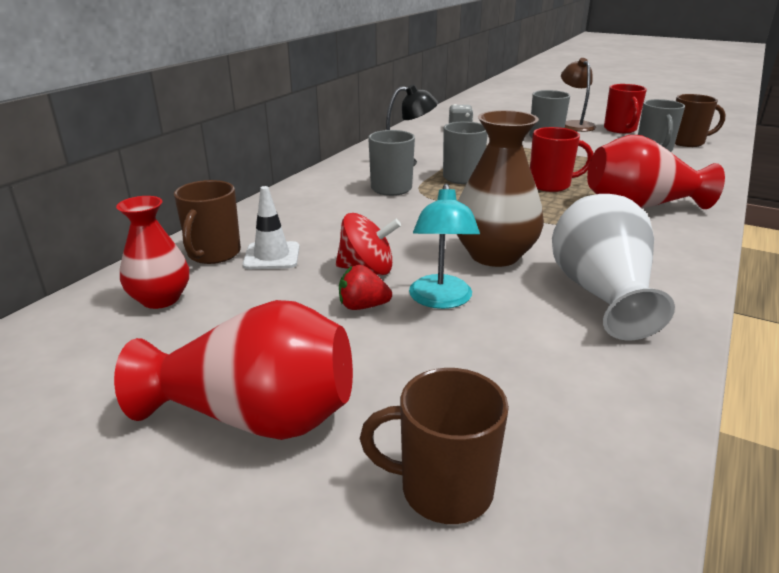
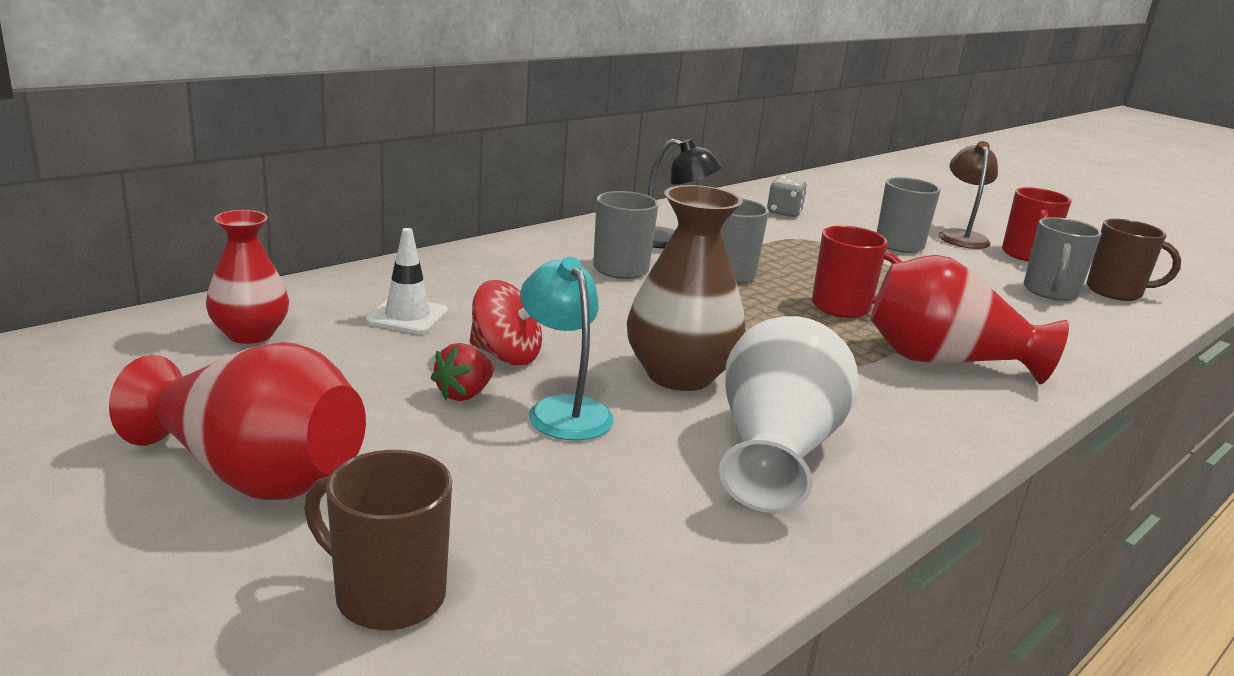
camera: 15 degrees right, 5 degrees down
(213, 254) = (344, 300): brown mug -> none
(362, 306) = (464, 394): red strawberry -> red strawberry turned 75 degrees counterclockwise
(441, 300) = (563, 409): turquoise lamp -> turquoise lamp turned 135 degrees clockwise

